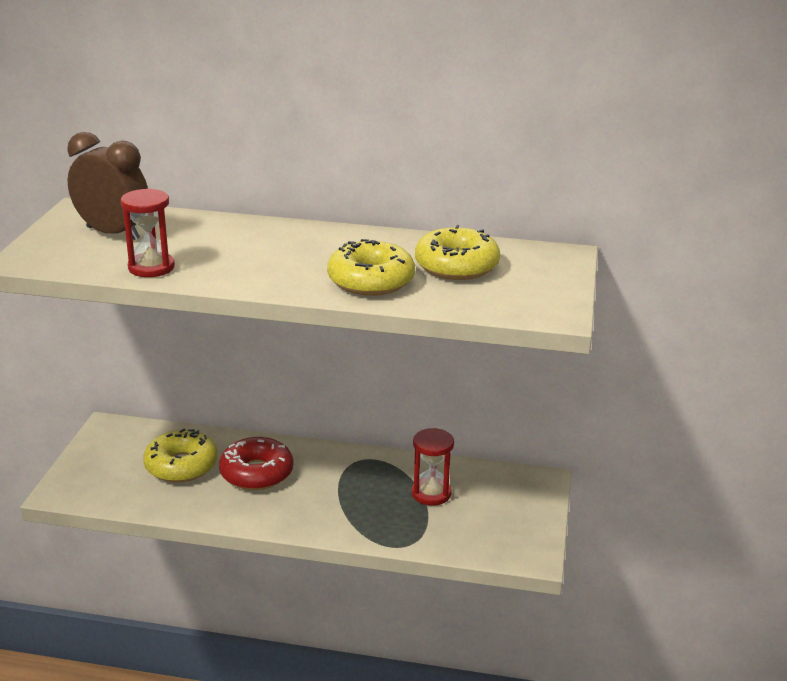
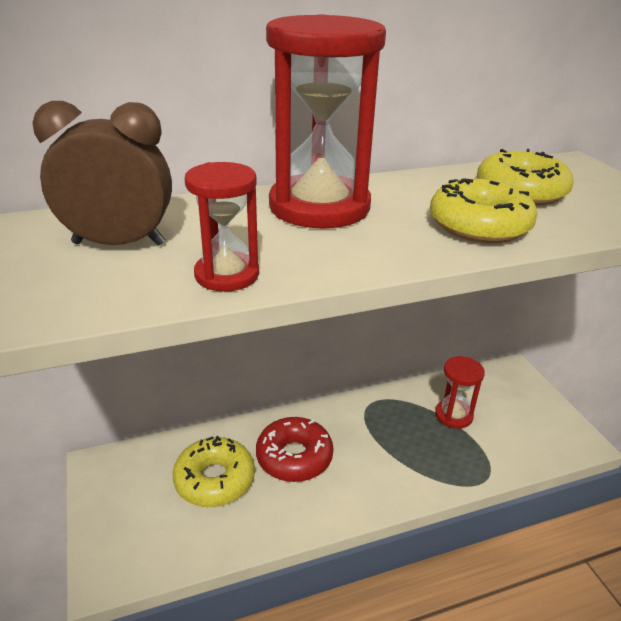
camera: 30 degrees left, 5 degrees up
(275, 240) = (319, 207): none -> red hourglass

